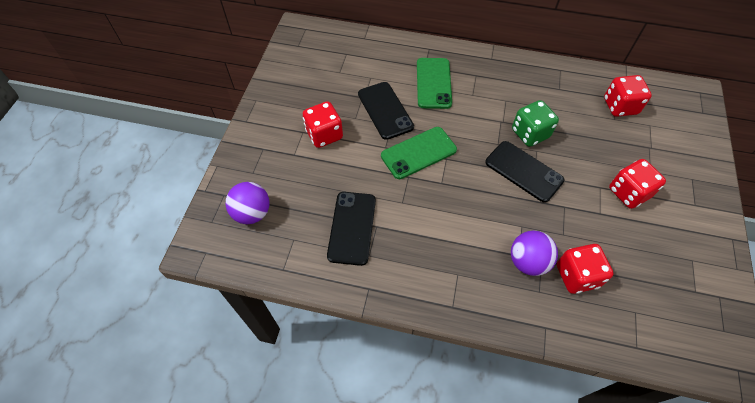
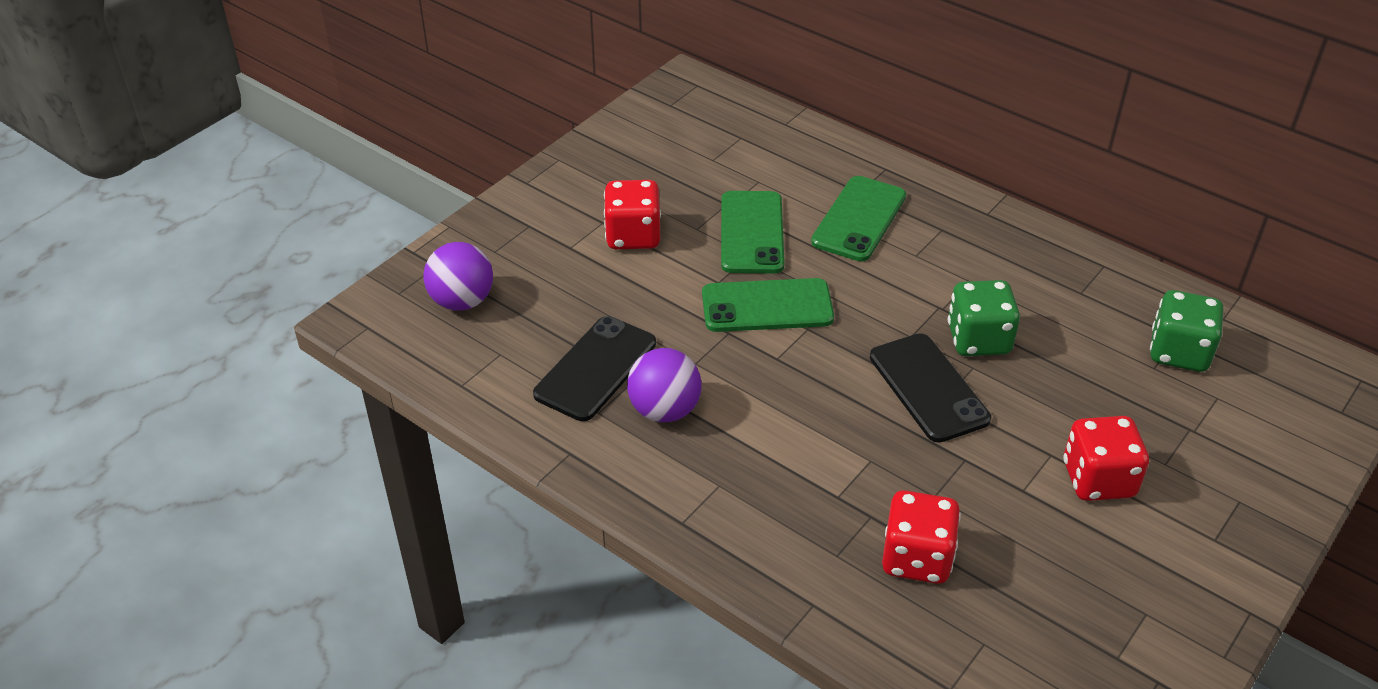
camera: 25 degrees right, 15 degrees down
(385, 110) = (752, 233): black phone -> green phone
(528, 262) = (846, 510): purple ball -> purple ball (664, 410)
(620, 106) = (1178, 352): red dice -> green dice

